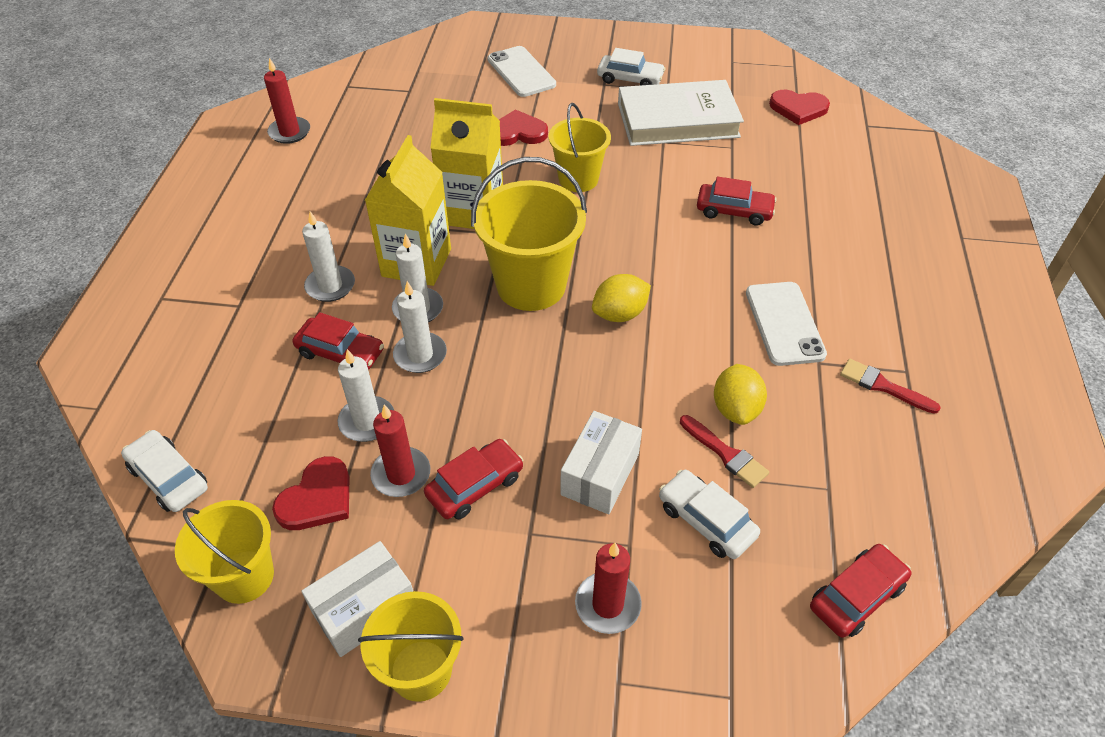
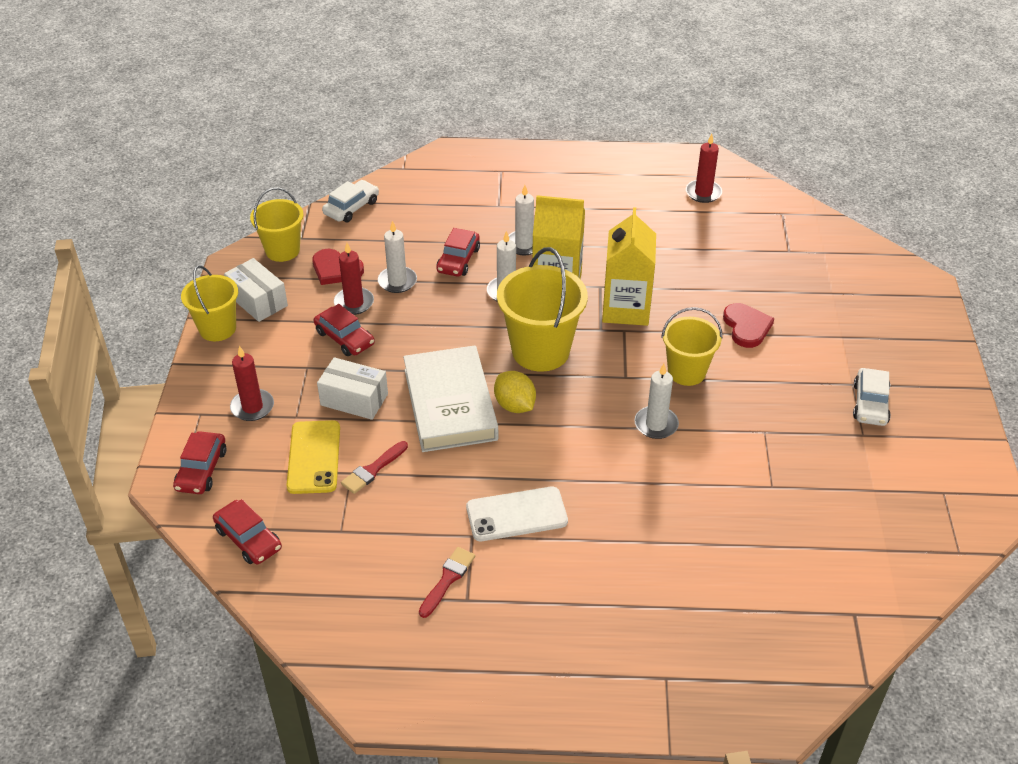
camera: 85 degrees right, 5 degrees down
(420, 355) = (459, 298): white candle -> white candle (656, 424)
(521, 72) = (850, 321): white phone -> none
(677, 120) = (806, 443): white book -> white book (450, 404)
(706, 520) = (314, 457): white car -> yellow phone
(734, 211) = (666, 484): red car -> red car (201, 470)
(735, 409) = (417, 477): yellow lemon -> none
(798, 108) = (866, 549): red heart -> none

